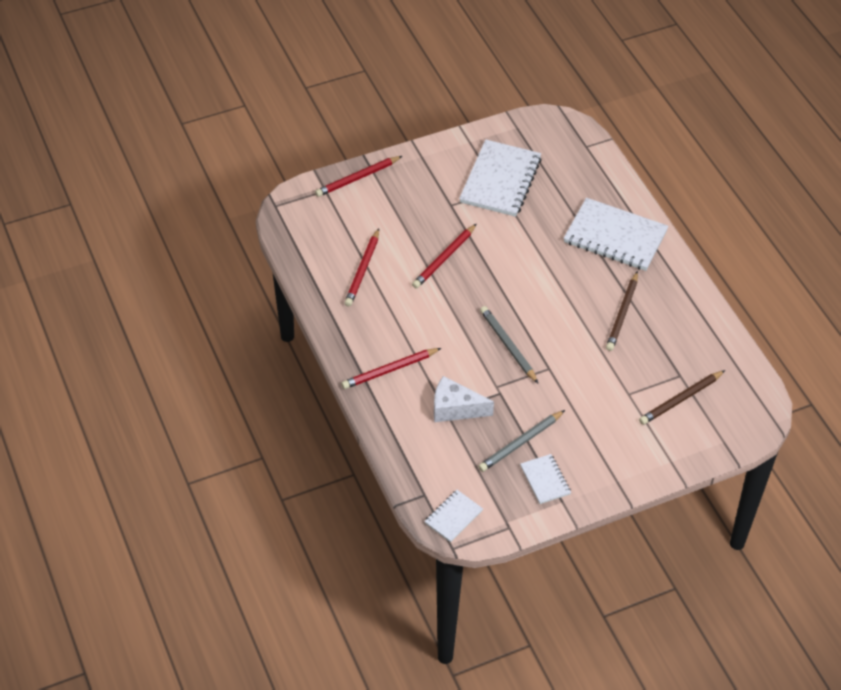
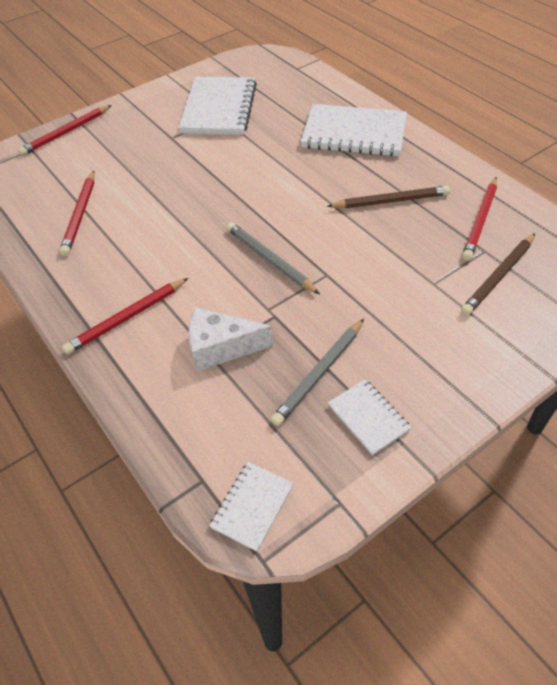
camera: 10 degrees left, 0 degrees up
(444, 258) = (173, 186): red pencil -> red pencil (480, 221)
(622, 314) = (391, 201): brown pencil -> brown pencil turned 105 degrees counterclockwise

